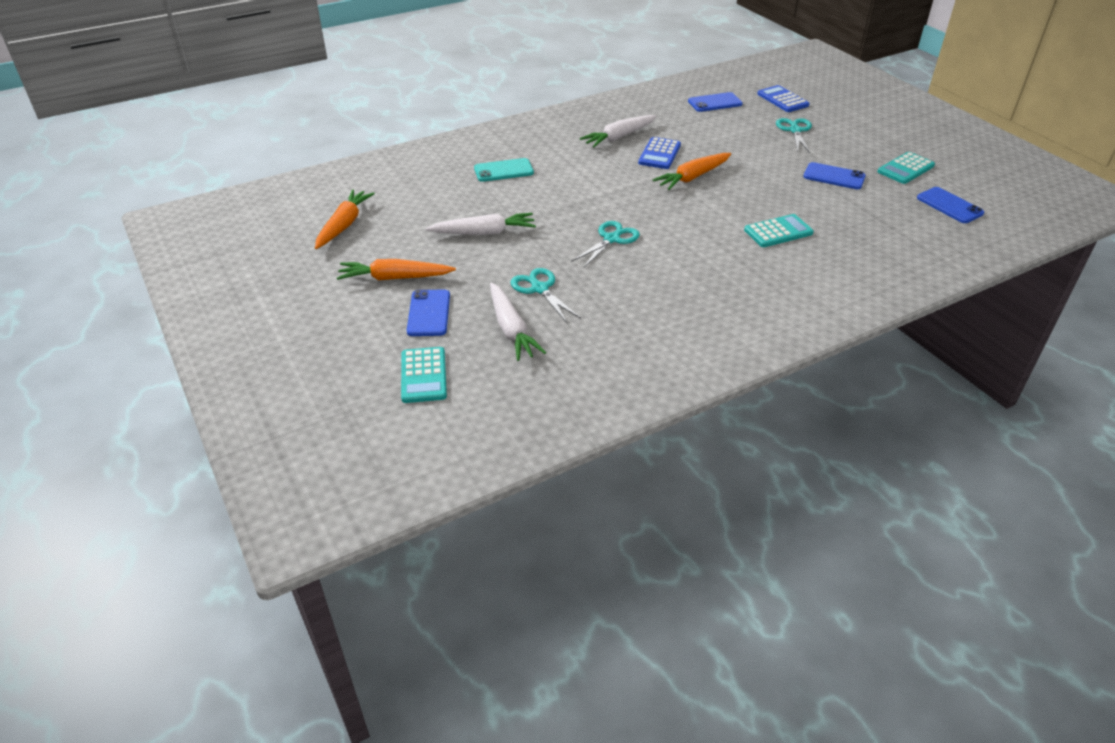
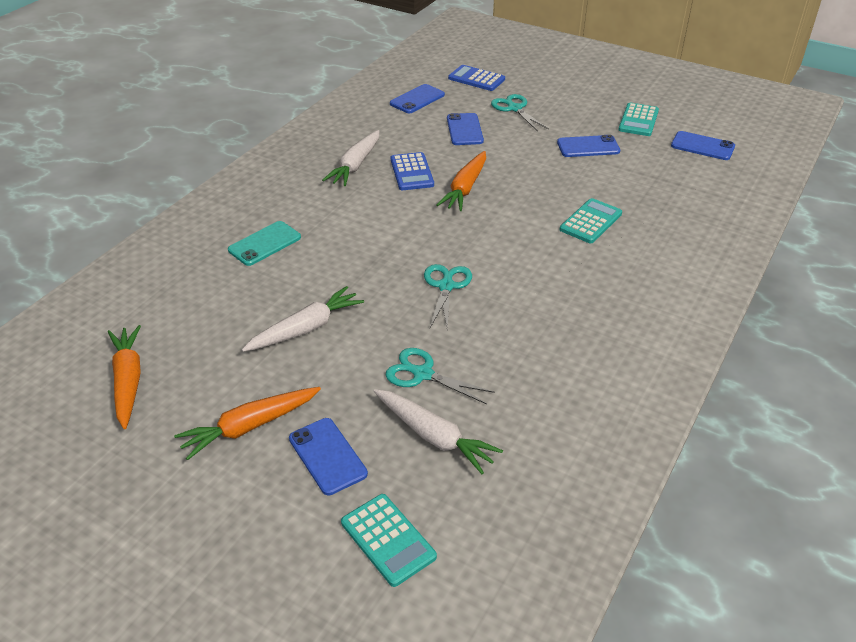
camera: 30 degrees left, 0 degrees up
(734, 135) = (464, 130): none -> blue phone

